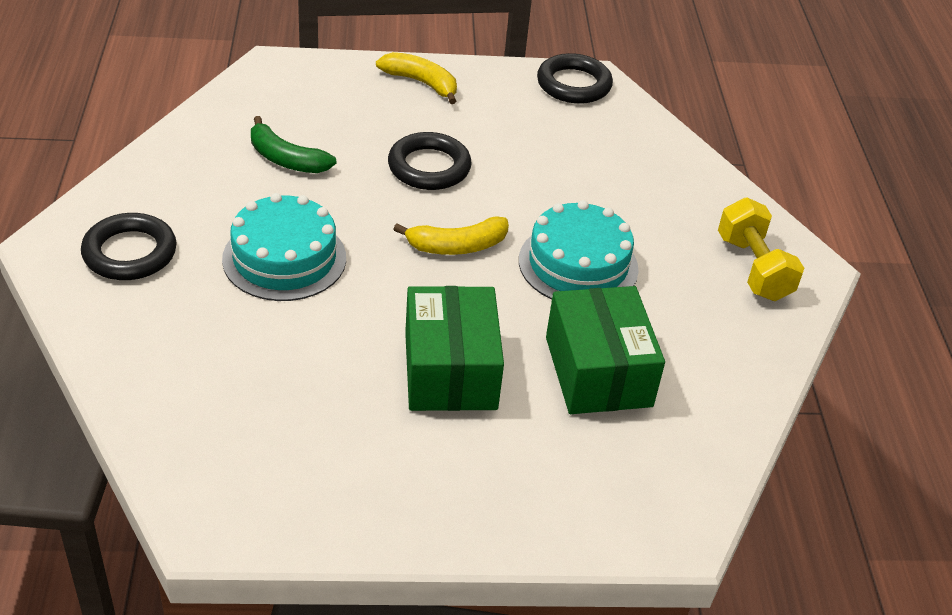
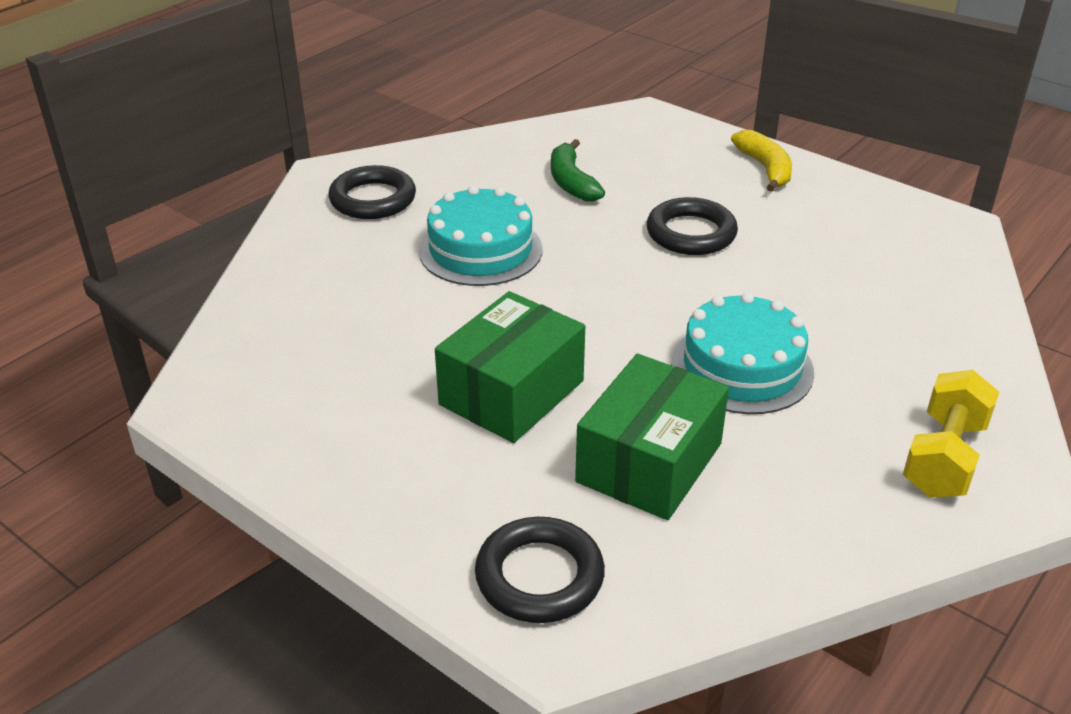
camera: 45 degrees right, 5 degrees down
(457, 246) = (640, 302): yellow banana -> none
(573, 84) = (927, 221): black ring -> black ring (539, 576)

